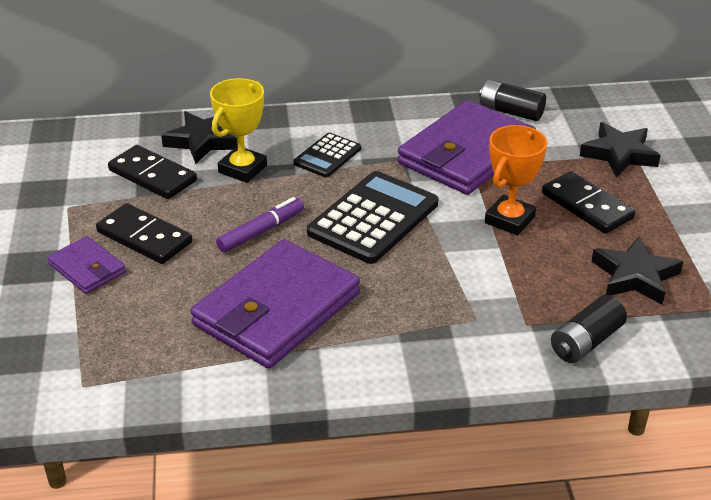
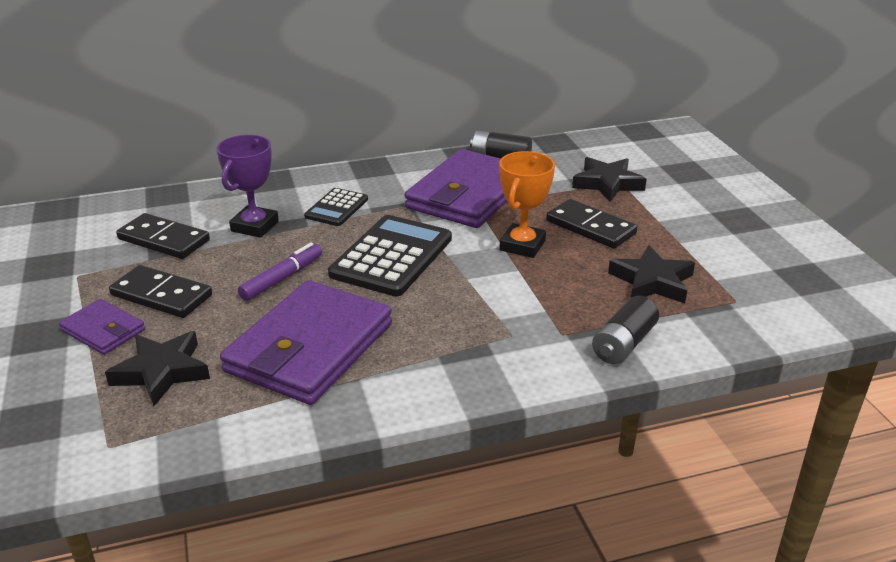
camera: 10 degrees left, 5 degrees down
(202, 141) = (211, 206): black star -> black star (162, 372)
(242, 169) = (254, 226): yellow trophy -> purple trophy

